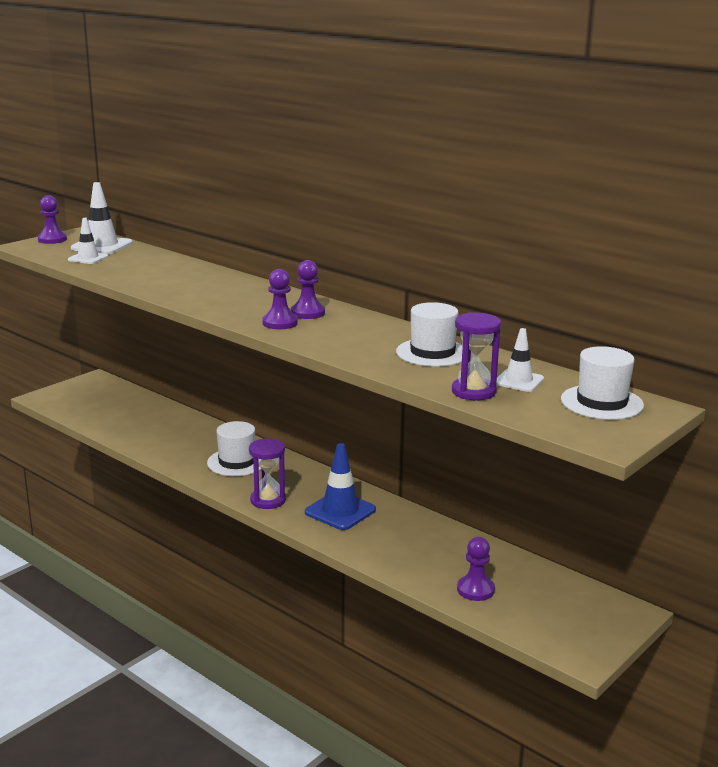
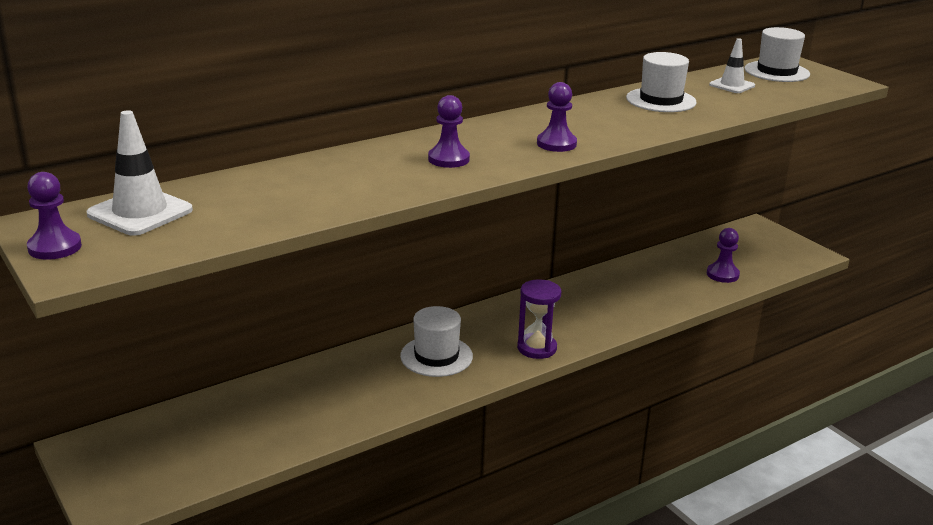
camera: 75 degrees left, 5 degrees up
(88, 258) = (201, 225): white traffic cone -> none
(308, 313) = (528, 129): purple pawn -> purple pawn (448, 159)
(340, 511) = (573, 311): blue traffic cone -> none
(473, 392) = (755, 101): purple hourglass -> none

